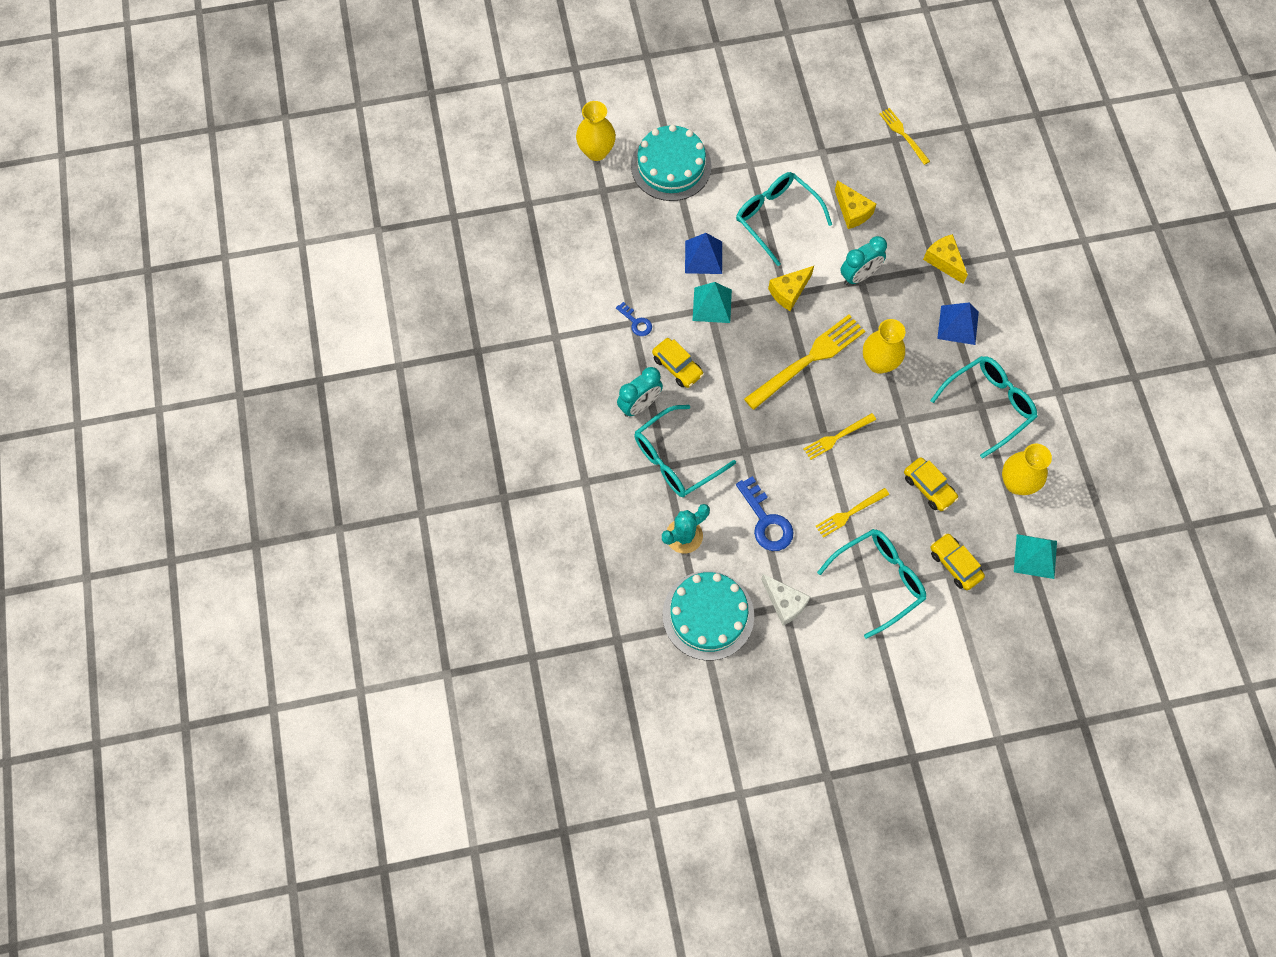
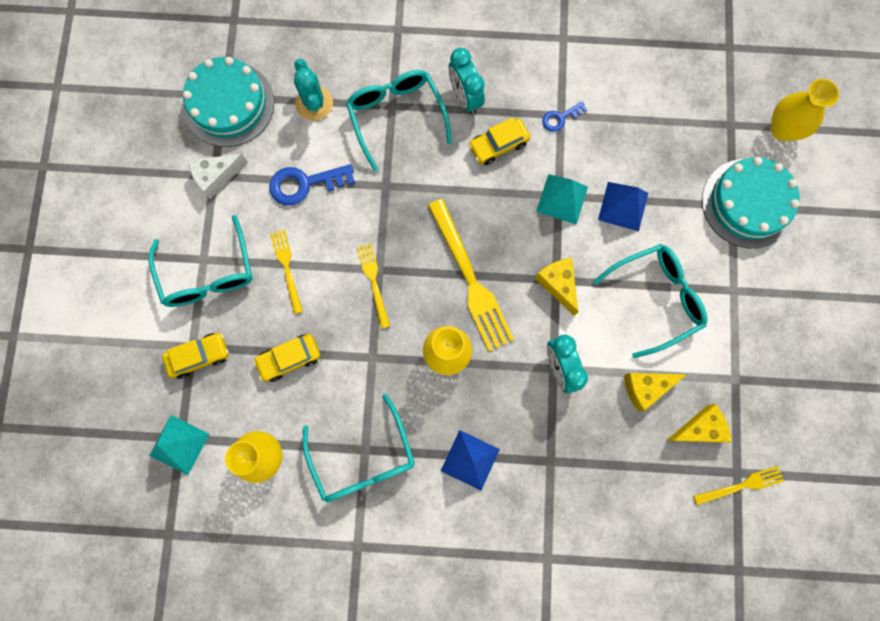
camera: 105 degrees right, 10 degrees up
(944, 261) = (555, 473): yellow cheese -> yellow cheese (699, 429)

